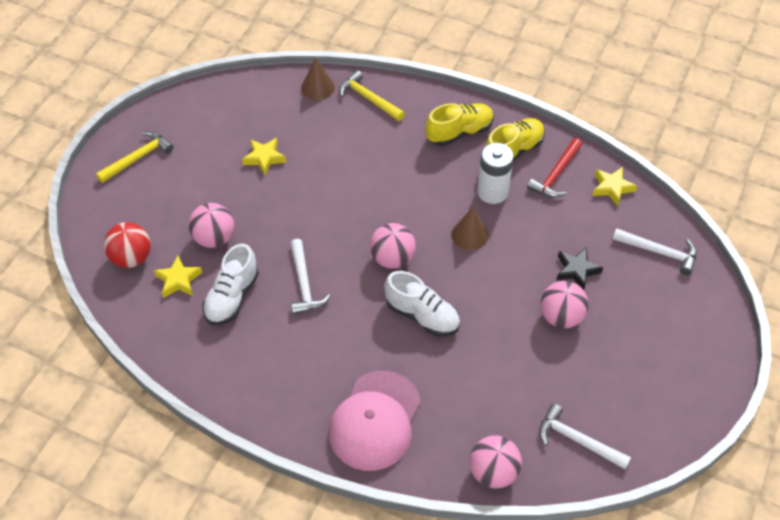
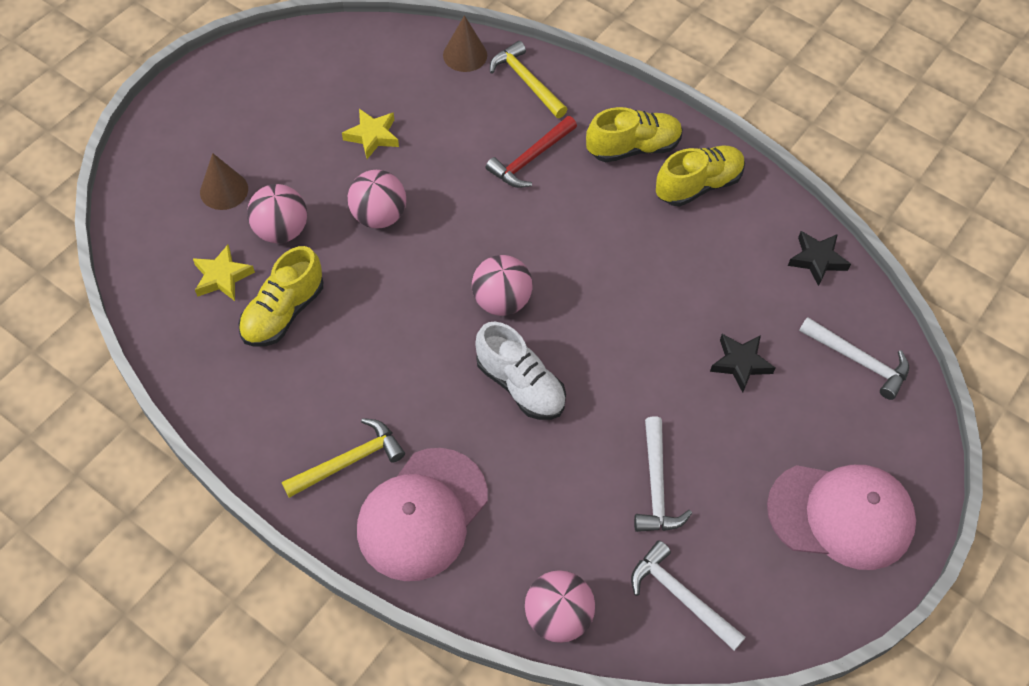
camera: 10 degrees right, 5 degrees up
(131, 258) = (172, 237): red ball -> none
(138, 158) = (214, 107): yellow hammer -> yellow hammer (349, 461)
(232, 297) = (283, 312): white shoe -> yellow shoe
(304, 284) = (379, 313): white hammer -> white hammer (656, 486)
(469, 235) = (610, 288): brown cone -> brown cone (224, 190)
(492, 192) = (656, 236): white battery -> none
(556, 175) = (746, 228): red hammer -> red hammer (530, 159)
(561, 317) = (703, 423): pink ball -> pink ball (379, 216)
(612, 188) = (817, 260): yellow star -> black star
(675, 361) = (841, 515): none -> pink cap

